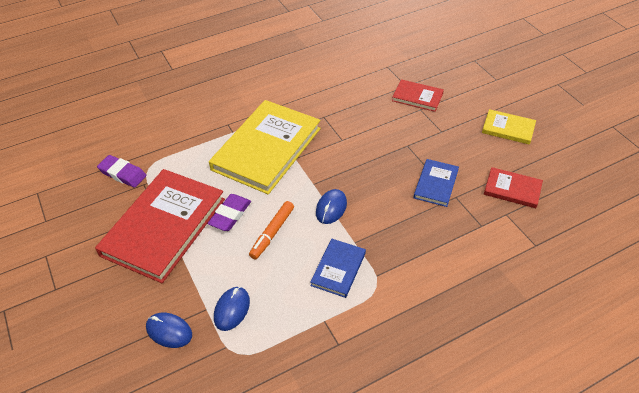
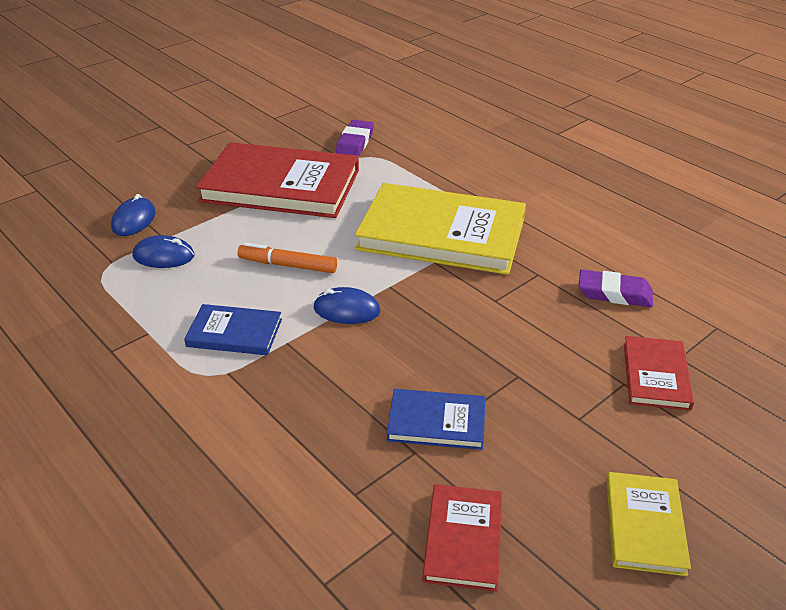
camera: 75 degrees right, 10 degrees down
(230, 215) = (311, 227): purple eraser -> purple eraser (614, 293)

